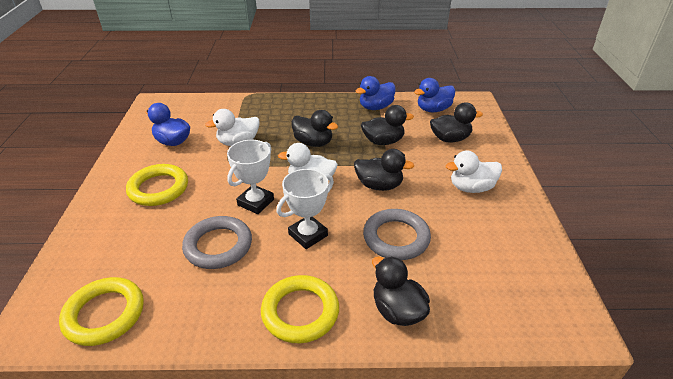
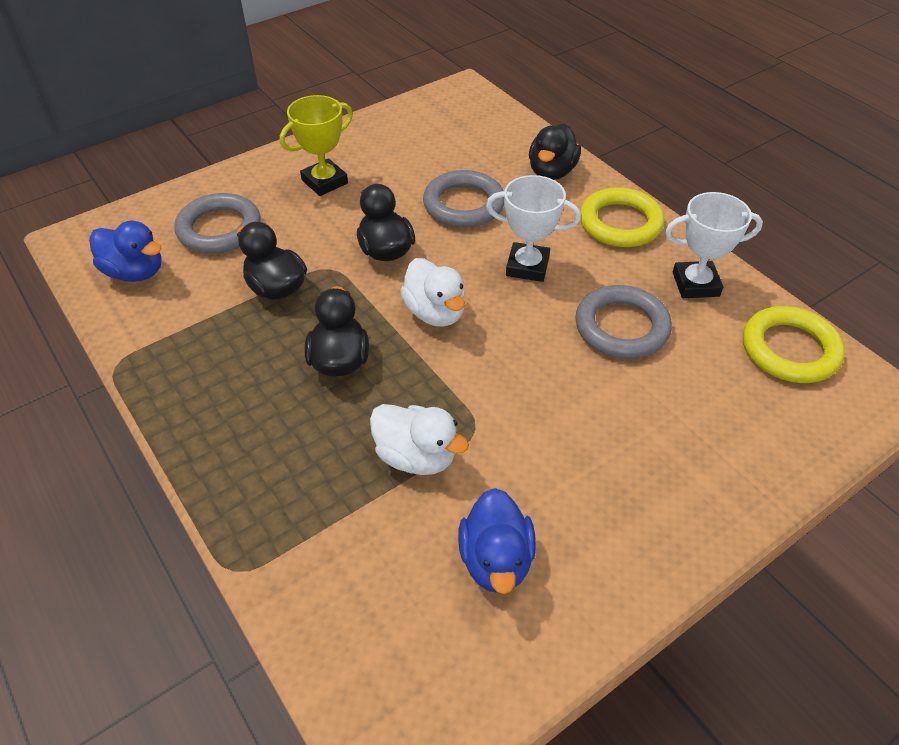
camera: 125 degrees left, 10 degrees up
(158, 188) = (609, 469): yellow ring -> none
(256, 202) = (524, 341): white trophy -> white trophy (695, 284)
(375, 107) = (168, 340): blue duck -> none
(450, 139) = (219, 229): black duck -> grey ring
(471, 188) = (324, 182): white duck -> yellow trophy

